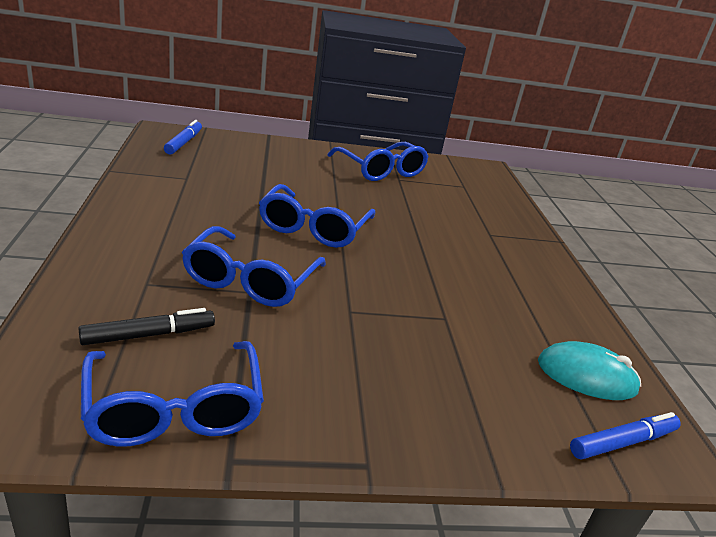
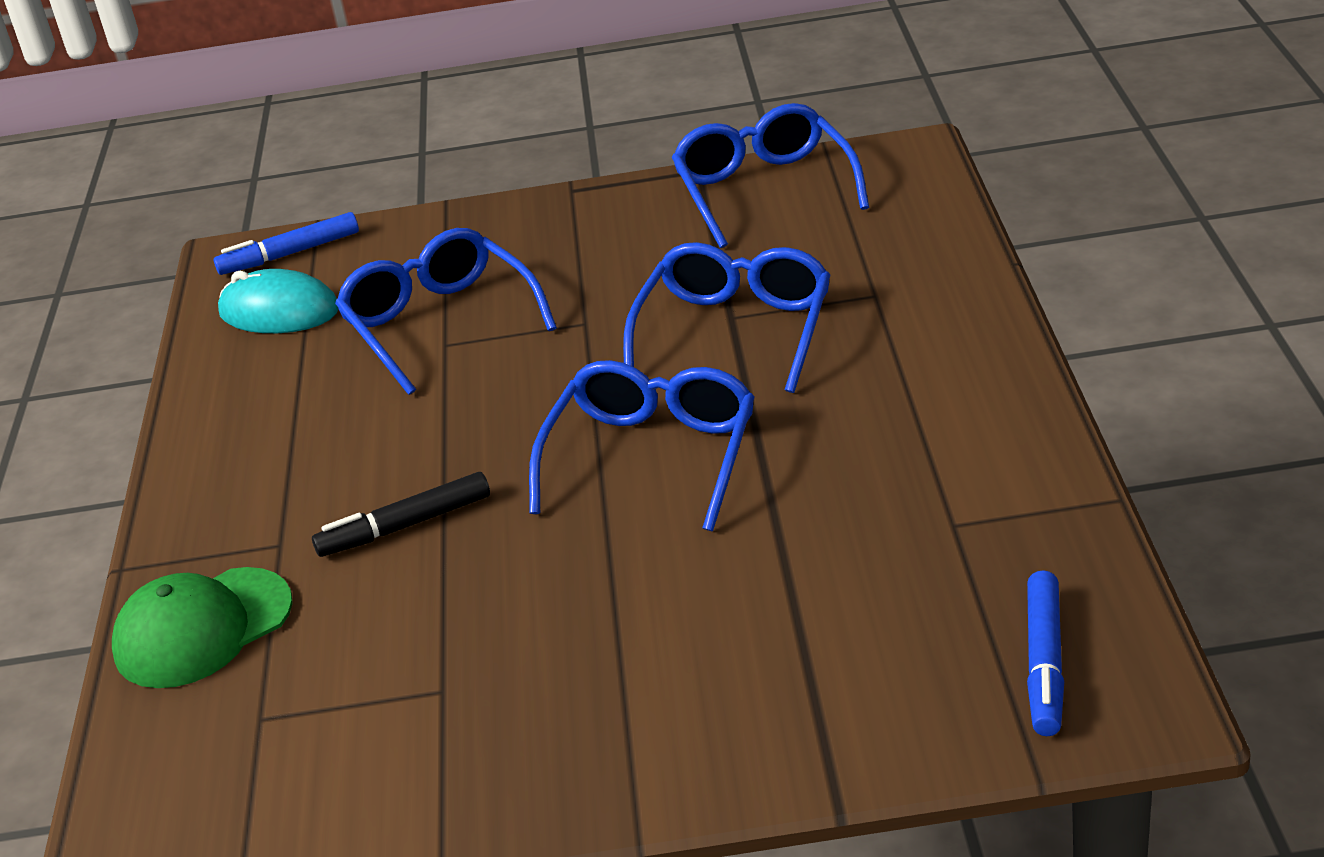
camera: 170 degrees left, 5 degrees up
(149, 335) = (830, 240): black marker -> black marker (405, 526)
(381, 170) = (486, 716): blue glasses -> blue glasses (440, 323)
(504, 213) = (203, 628): none -> green cap

